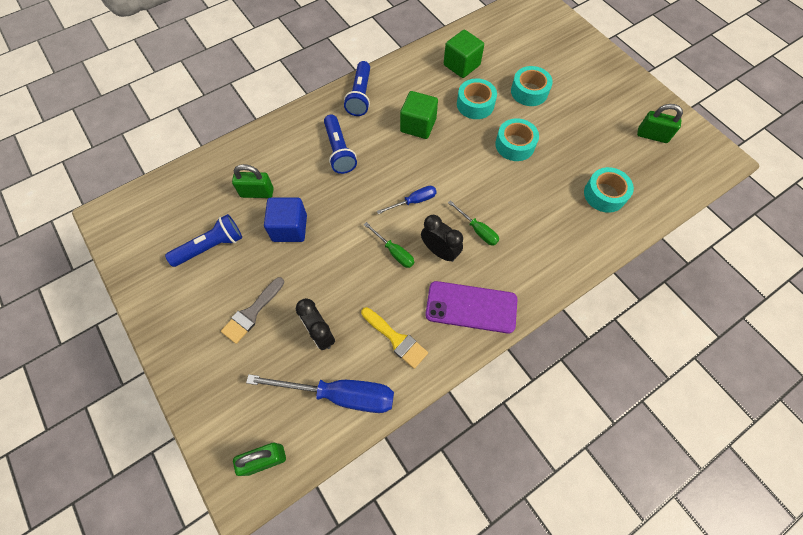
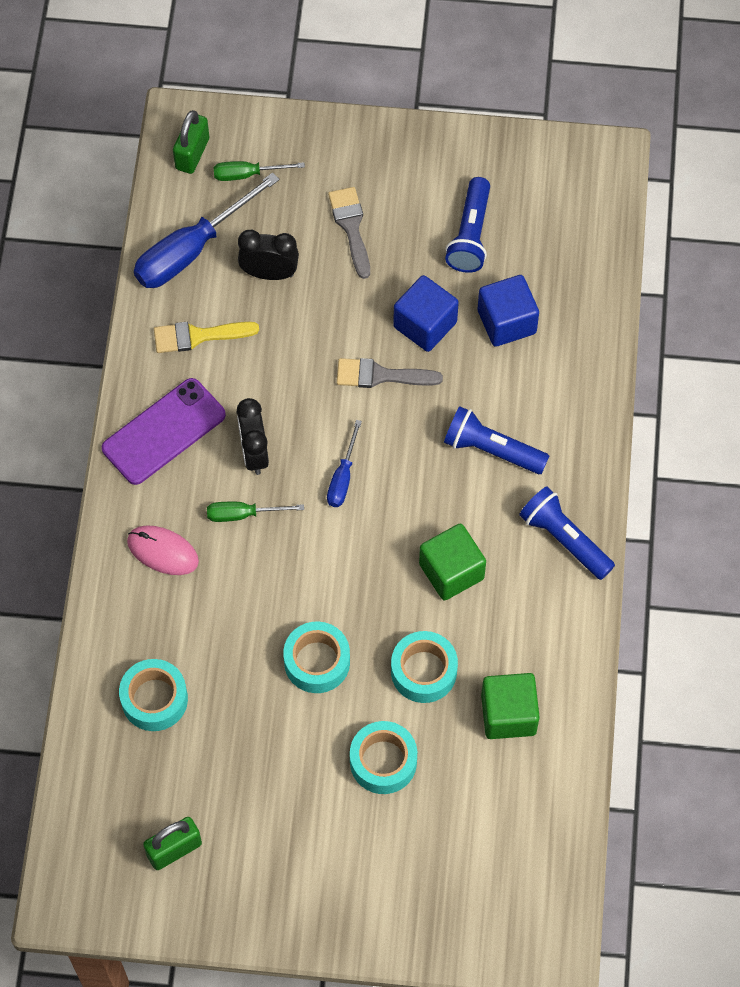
camera: 130 degrees right, 0 degrees up
(257, 193) = (506, 322): green padlock -> blue cube
(339, 226) = (381, 375): none -> grey brush
(394, 252) = (297, 407): green screwdriver -> green screwdriver (247, 174)
(439, 251) = (254, 453): black clock -> black clock turned 90 degrees clockwise
(534, 251) = (163, 551): none -> pink mouse

